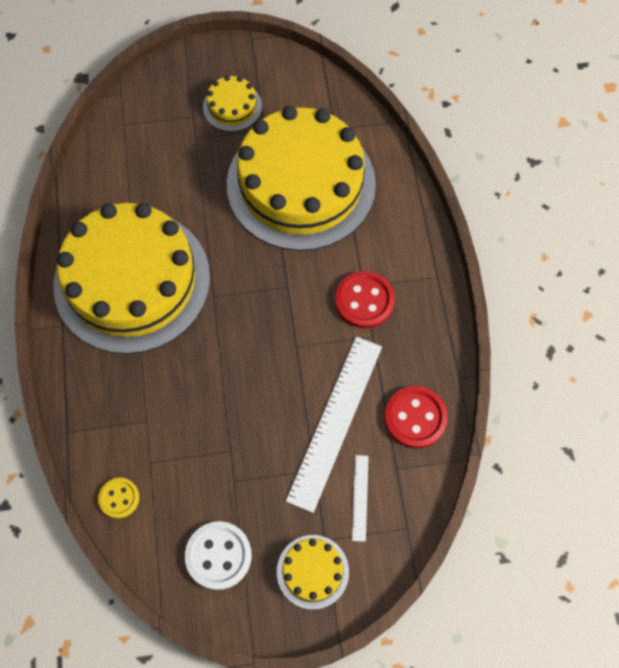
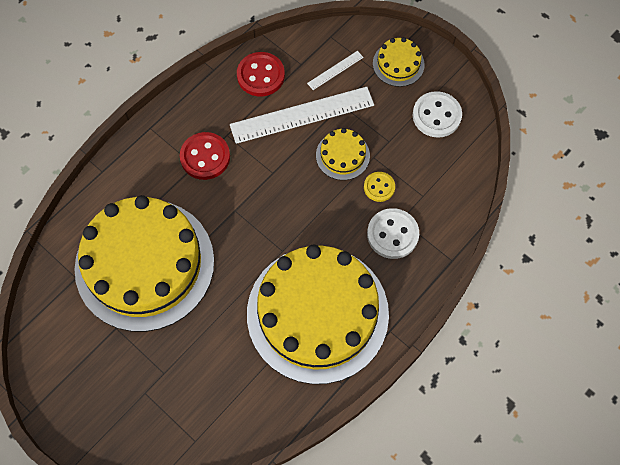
camera: 130 degrees left, 0 degrees up
(119, 498) = (459, 194): yellow button -> yellow button (379, 187)
(139, 401) = (392, 234): none -> white button
(232, 106) = (112, 370): yellow cake -> yellow cake (342, 155)

